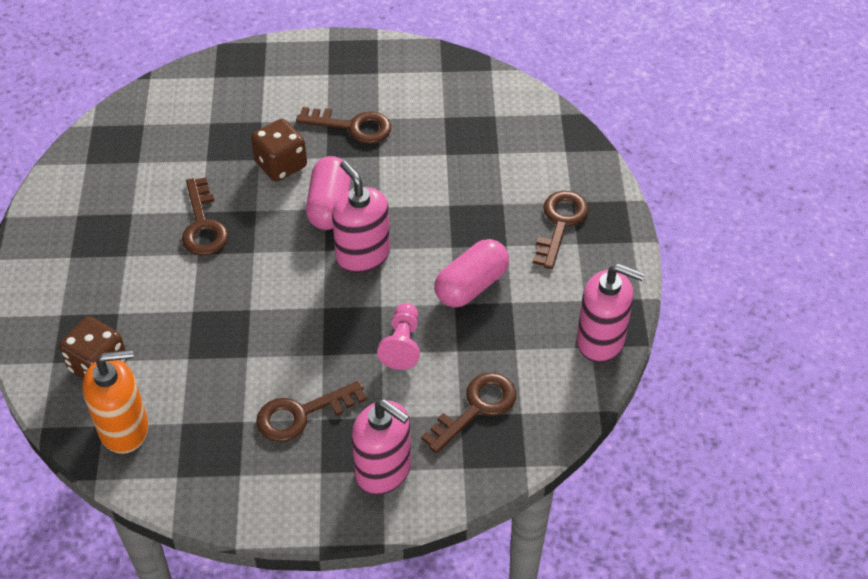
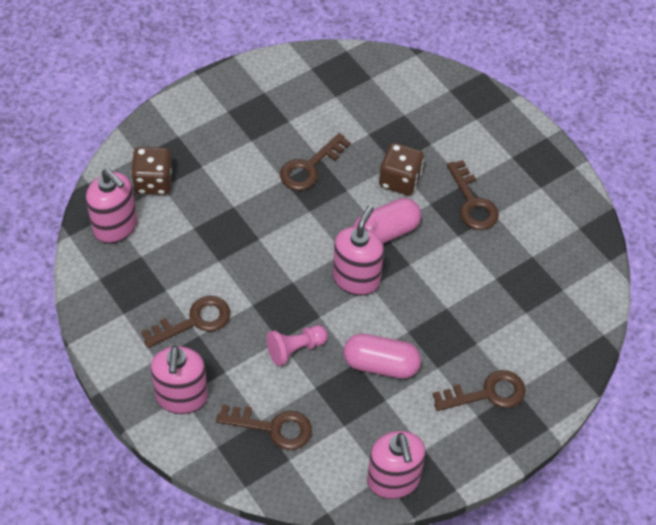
camera: 55 degrees right, 5 degrees up
(124, 428) = (115, 227): orange soap dispenser -> pink soap dispenser
(302, 414) = (194, 321): brown key -> brown key turned 120 degrees clockwise

